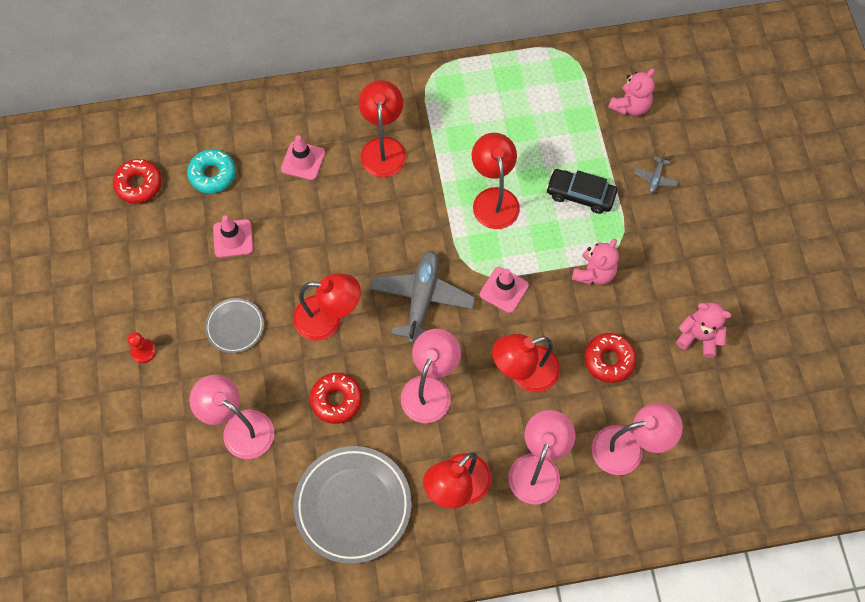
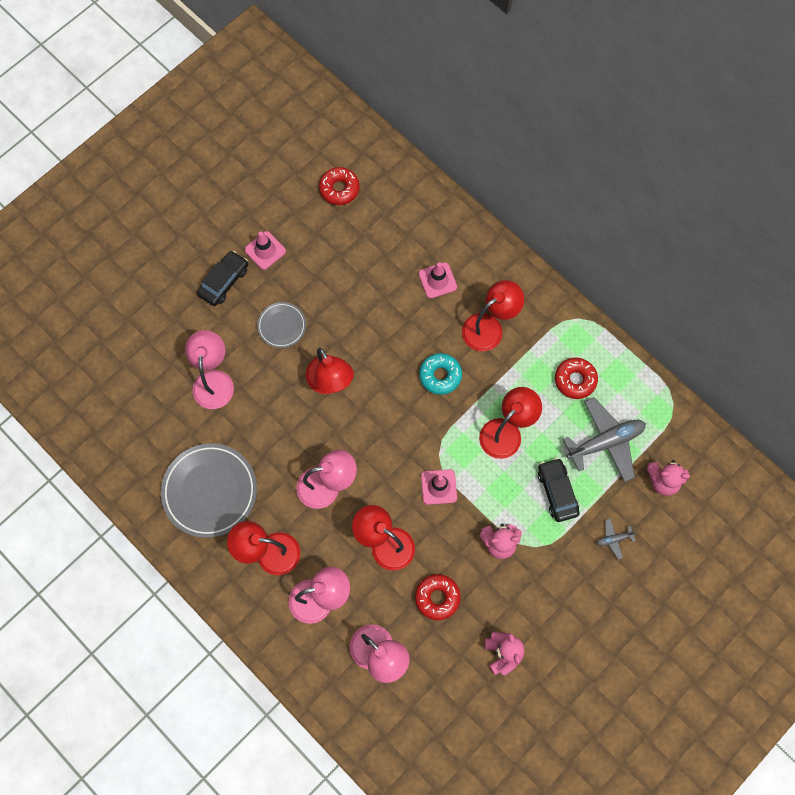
camera: 55 degrees right, 5 degrees up
(143, 351) = (224, 281): red pawn -> black car
(213, 175) = (382, 230): turquoise donut -> turquoise donut (440, 376)
(233, 238) = (344, 278): pink traffic cone -> pink traffic cone (265, 250)
(336, 400) = (275, 429): red donut -> red donut (575, 380)
(422, 299) = (390, 435): grey plane -> grey plane (605, 442)

